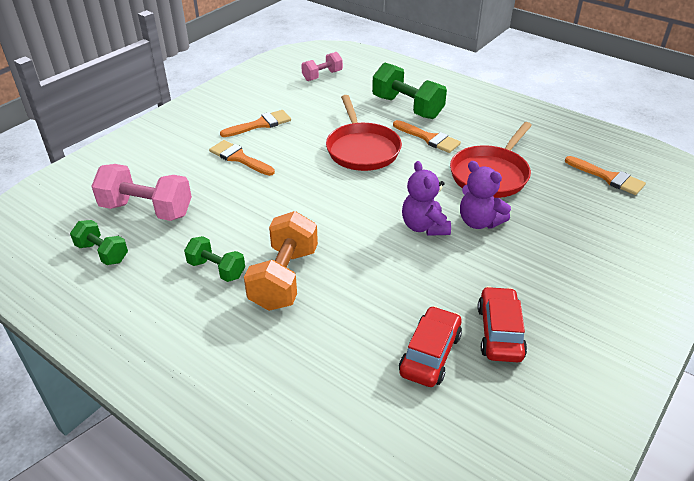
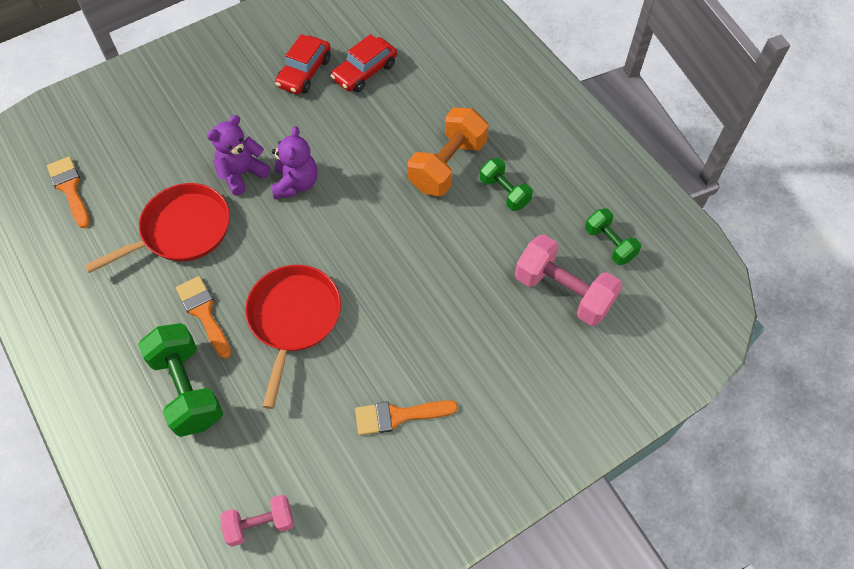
camera: 160 degrees left, 20 degrees up
(239, 158) = (445, 350): orange brush -> none
(479, 222) = (242, 173): purple teddy bear -> purple teddy bear turned 105 degrees counterclockwise

